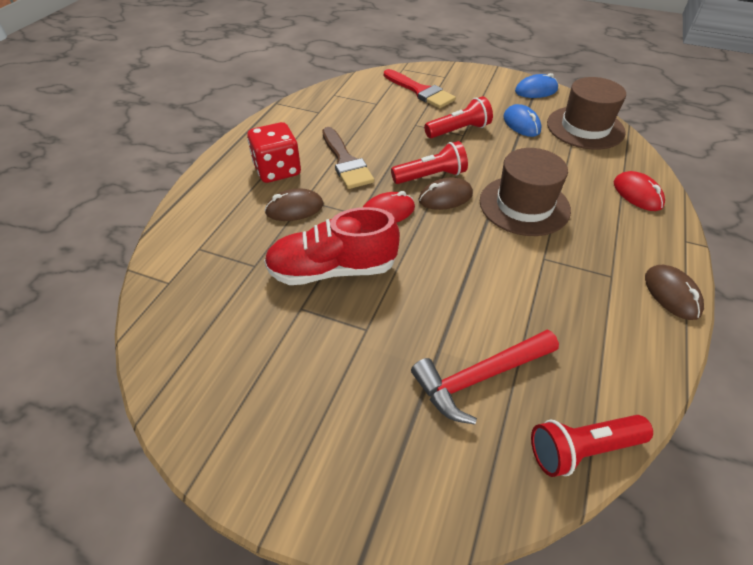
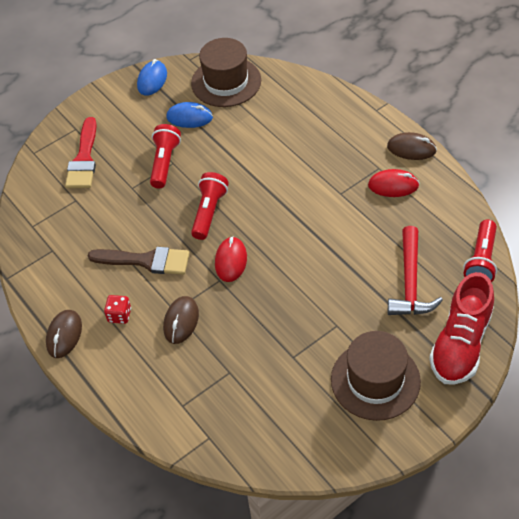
camera: 55 degrees left, 5 degrees up
(277, 170) = (119, 315): red dice -> red dice, size x0.53
(332, 270) = (268, 322): red shoe -> red shoe (460, 344)
(420, 91) = (84, 159): red brush -> red brush turned 105 degrees clockwise
(445, 197) = (240, 216): brown mouse -> brown mouse (64, 335)
(524, 205) = (283, 173): brown hat -> brown hat (375, 380)
(637, 194) = (319, 103): red mouse -> red mouse (393, 185)

